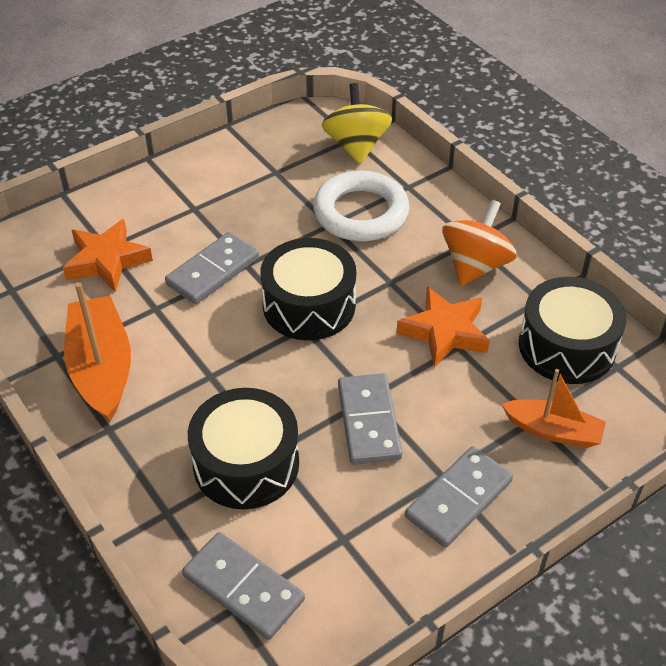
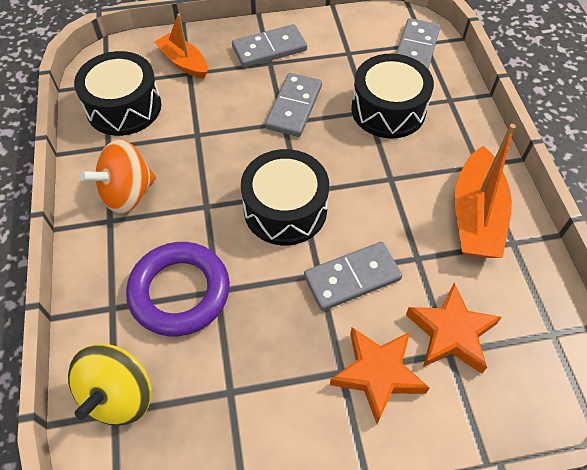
camera: 155 degrees left, 10 degrees up
(243, 588) = (416, 49): grey domino -> grey domino turned 45 degrees clockwise
(361, 213) = (179, 292): white ring -> purple ring
(444, 332) = (197, 148): orange star -> orange star (377, 374)

